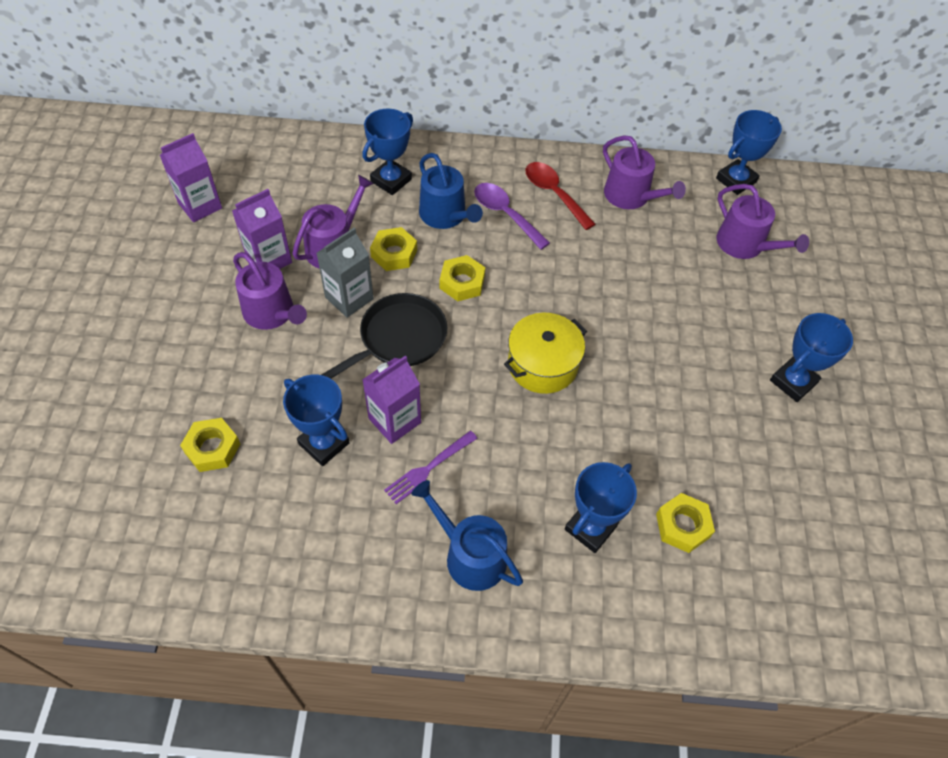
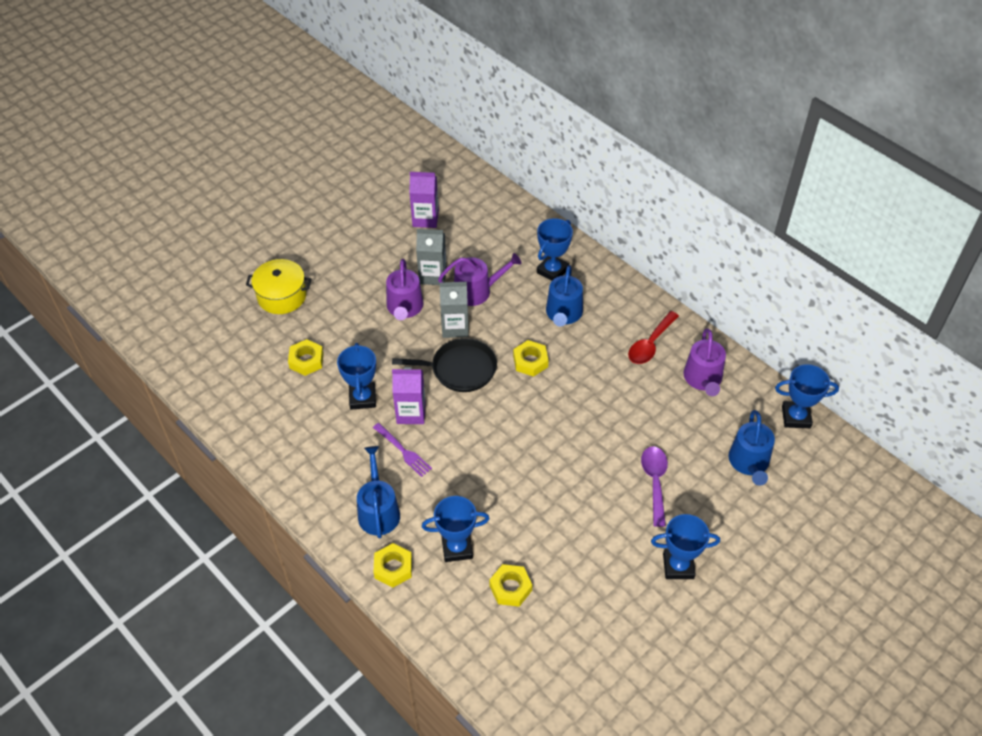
camera: 45 degrees right, 5 degrees down
(269, 259) = (432, 275): purple carton -> grey carton
(391, 180) = (552, 270): blue trophy -> blue trophy turned 45 degrees counterclockwise
(394, 253) = (507, 317): yellow nut -> yellow nut (393, 568)
(429, 468) = (403, 451): purple fork -> purple fork turned 135 degrees counterclockwise
(505, 214) = (603, 337): purple spoon -> purple spoon (655, 482)
(542, 364) = (527, 442): yellow pot -> yellow pot (282, 296)
(554, 194) = (650, 344): red spoon -> red spoon turned 150 degrees counterclockwise
(745, 245) = (749, 463): purple watering can -> blue watering can

